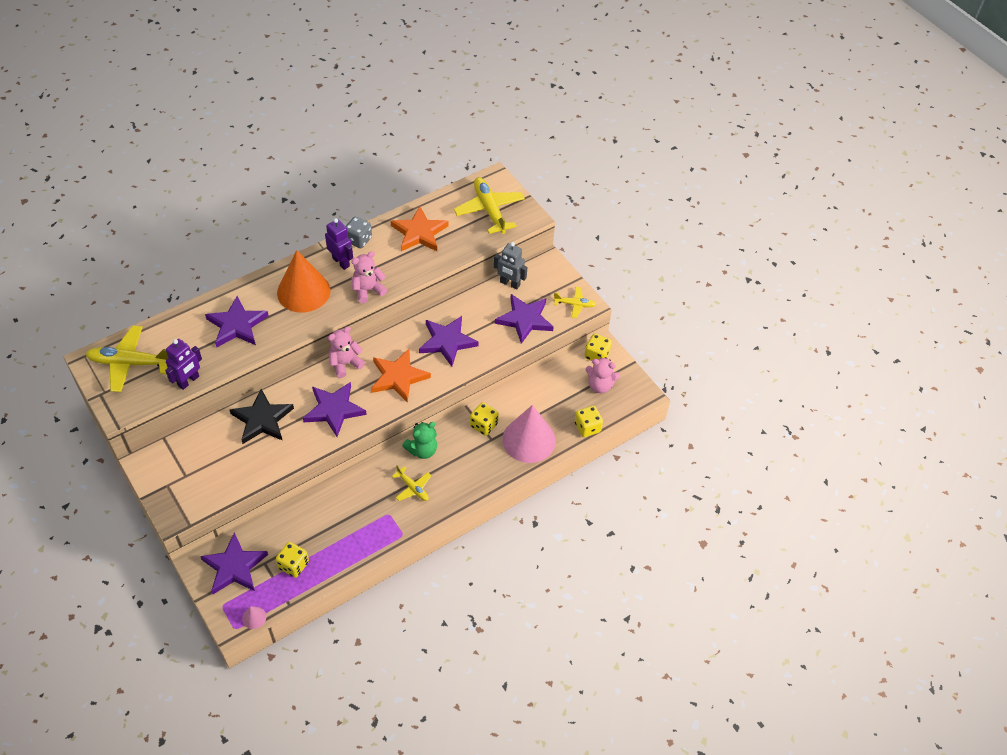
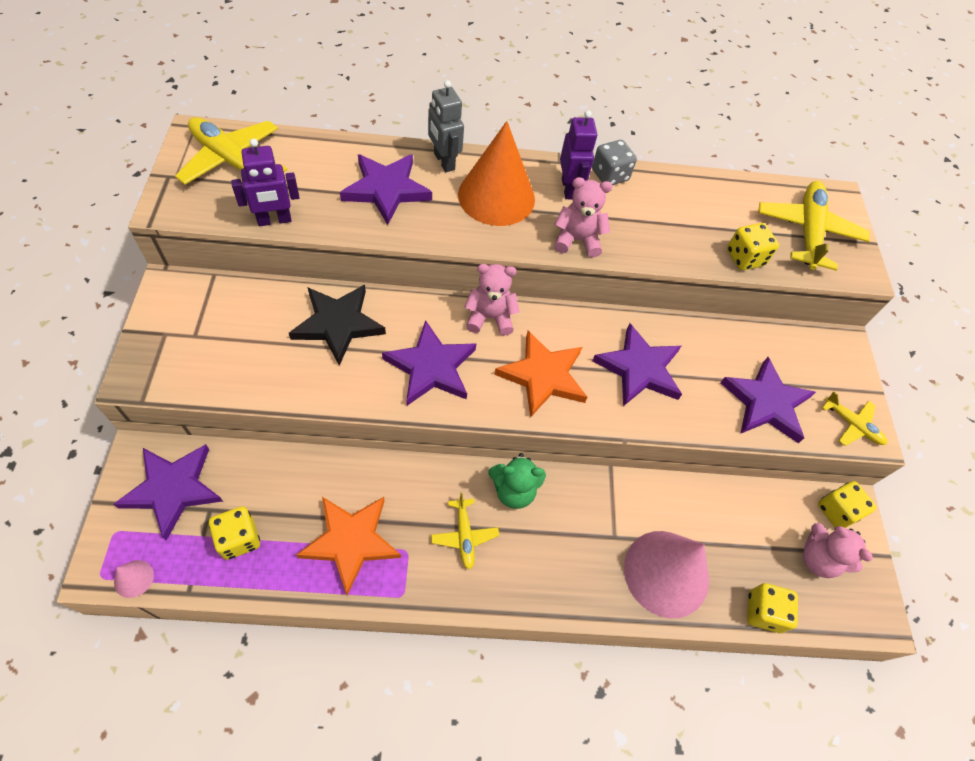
camera: 30 degrees right, 5 degrees up
(419, 233) = (694, 209): orange star -> orange star (351, 541)
(484, 425) = (617, 509): yellow dice -> yellow dice (744, 258)
(509, 284) = (773, 343): grey robot -> grey robot (443, 161)

